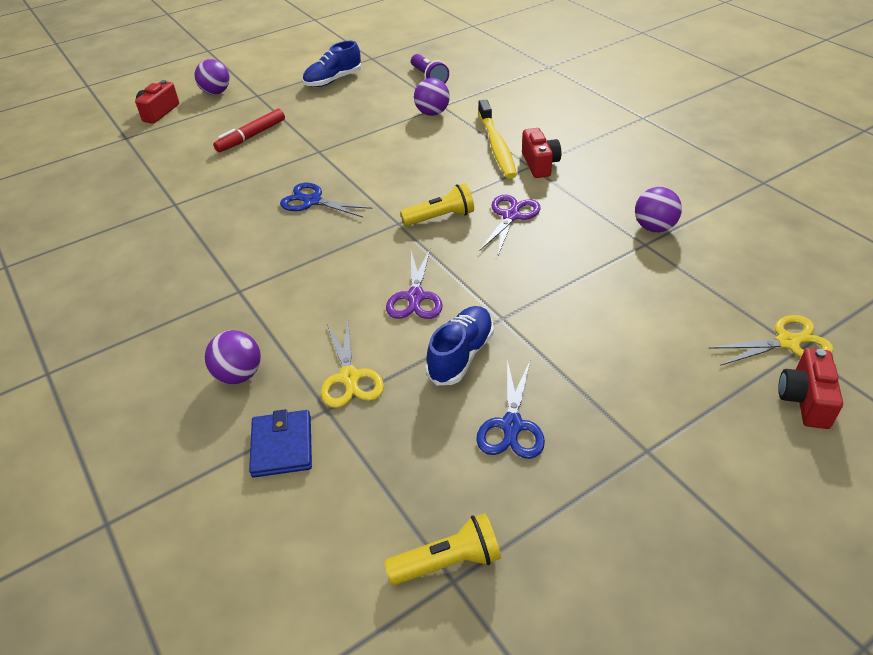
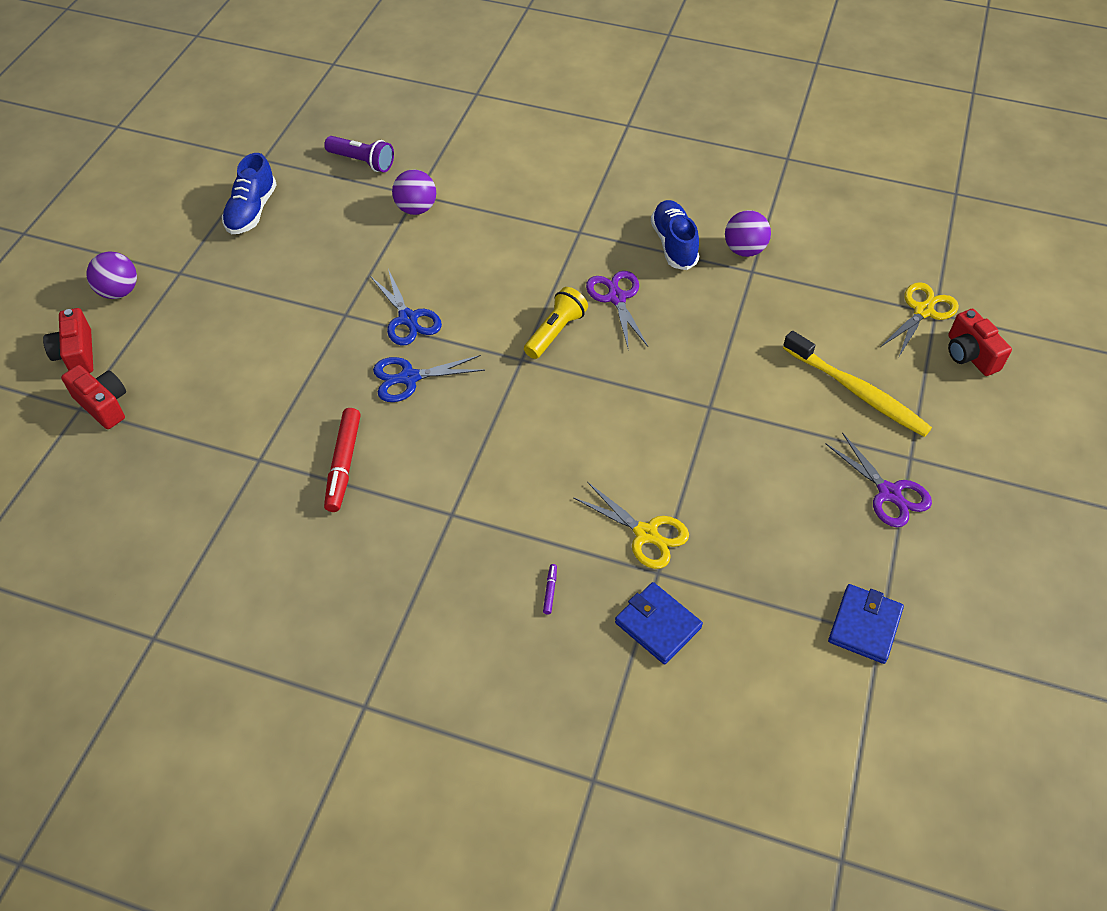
camera: 40 degrees left, 10 degrees up
(239, 375) = (550, 591): purple ball -> purple marker
(251, 136) = (243, 332): red marker -> red marker (344, 464)
(415, 297) = (619, 427): purple scissors -> purple scissors (889, 493)
(448, 562) = (864, 625): yellow flashlight -> blue wallet
(461, 355) = (712, 460): blue shoe -> blue shoe (674, 244)
(496, 146) = (524, 222): yellow toothbrush -> yellow toothbrush (857, 392)
(512, 426) = (807, 496): blue scissors -> blue scissors (408, 319)
(539, 164) = (586, 225): red camera -> red camera (103, 405)

